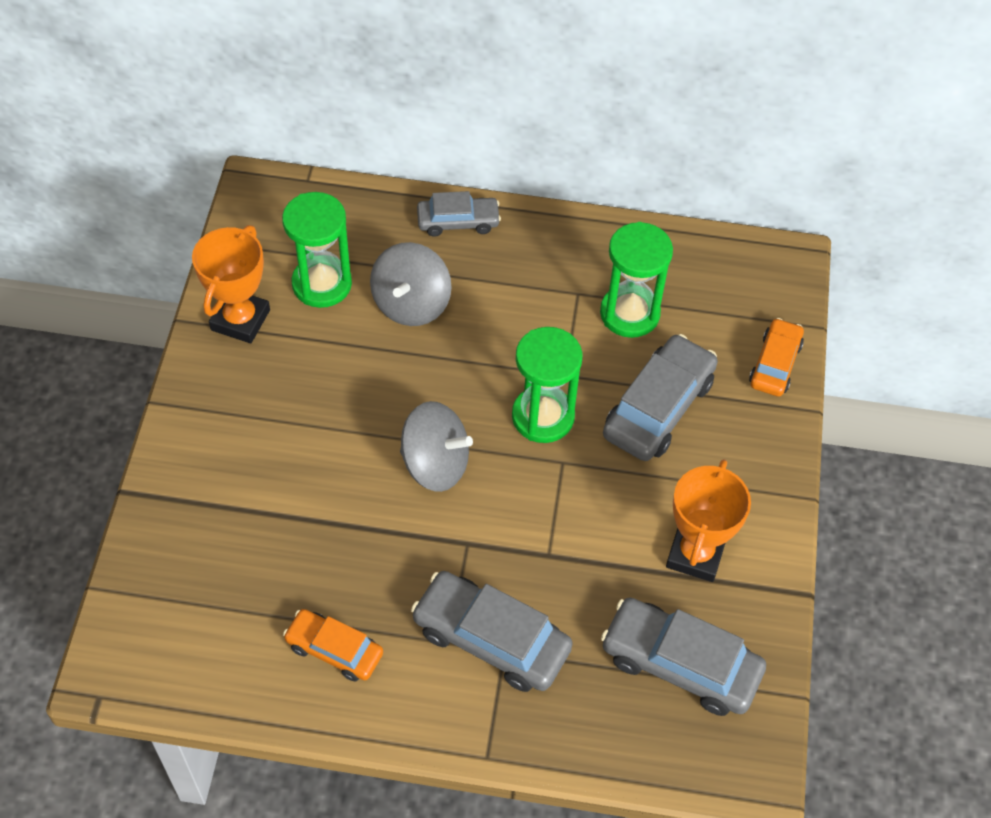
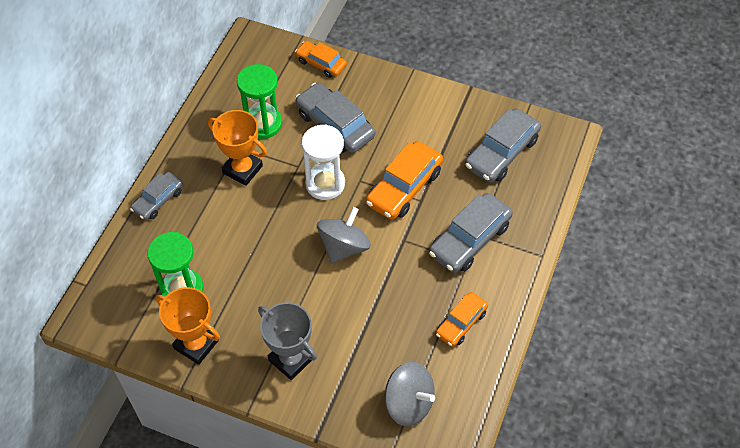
camera: 75 degrees left, 0 degrees up
(235, 435) = (291, 359): none -> grey trophy
(411, 304) = (217, 239): grey spinning top -> grey spinning top (409, 403)
(458, 222) = (158, 200): grey car -> grey car turned 150 degrees counterclockwise
(543, 417) = (325, 184): green hourglass -> white hourglass
(567, 526) = (404, 187): none -> orange car
(695, 554) = (436, 130): orange trophy -> orange trophy (242, 169)

